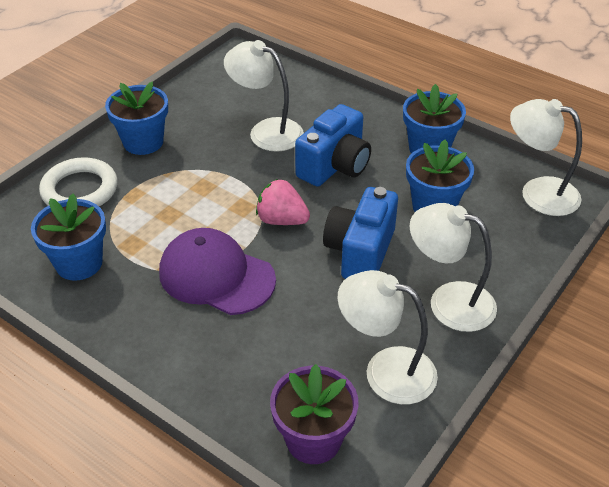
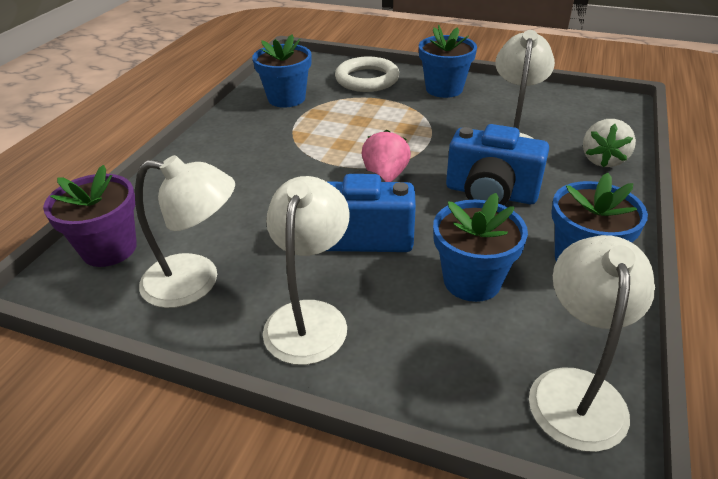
camera: 75 degrees right, 5 degrees down
(216, 276) = (295, 158): purple cap -> none
(317, 95) = (603, 160): none -> white strawberry
(386, 370) = (196, 282): white lamp -> white lamp turned 90 degrees clockwise

